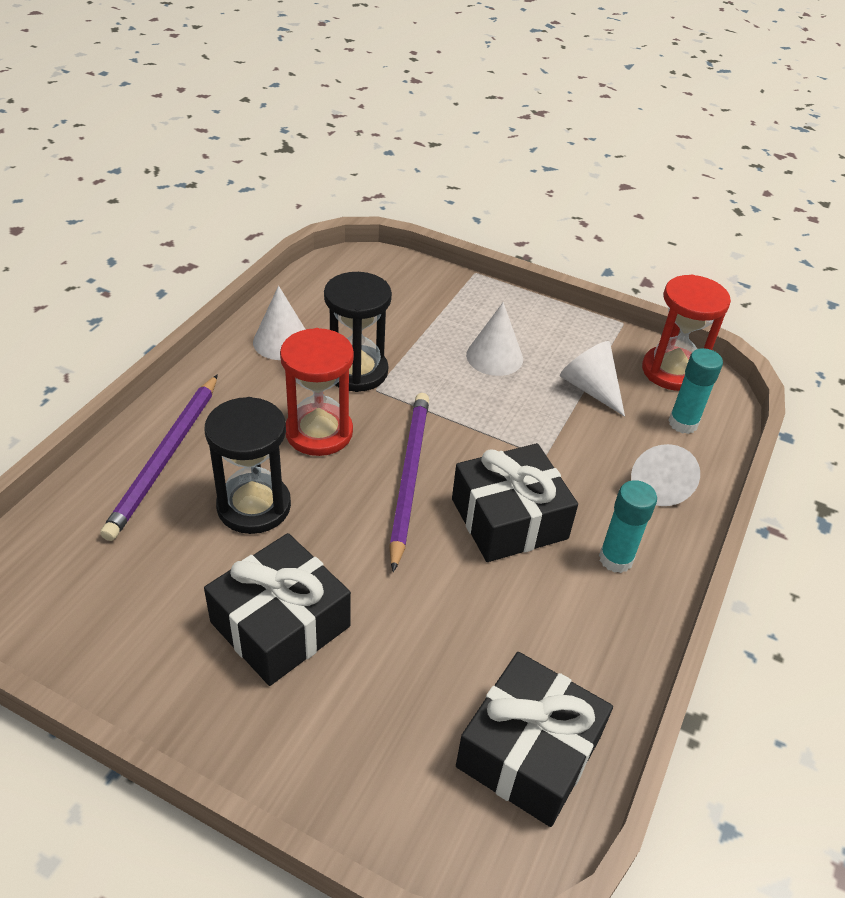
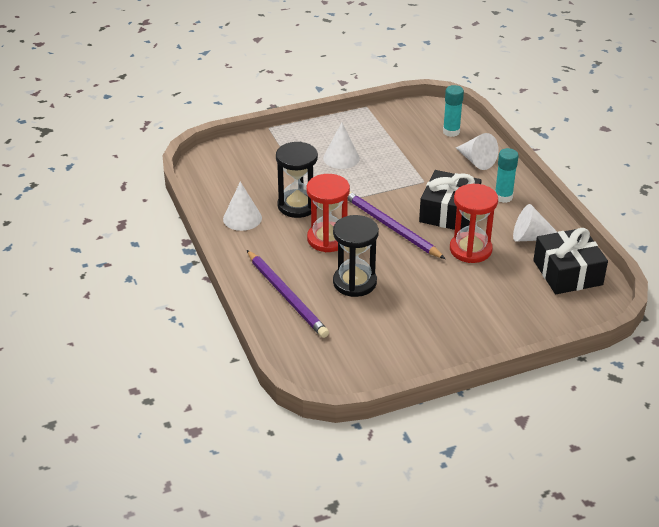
camera: 45 degrees left, 5 degrees down
(280, 624) = (435, 307): black gift -> none
(590, 388) = (398, 143): white cone -> white cone (531, 237)
(671, 371) = (416, 114): red hourglass -> red hourglass (470, 249)

